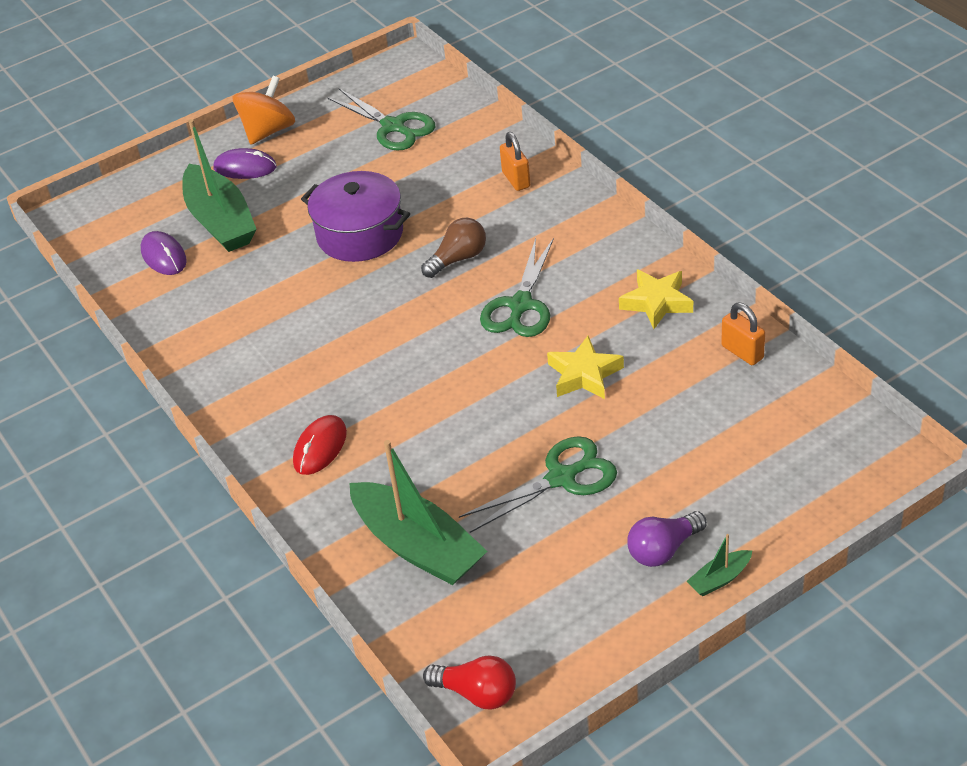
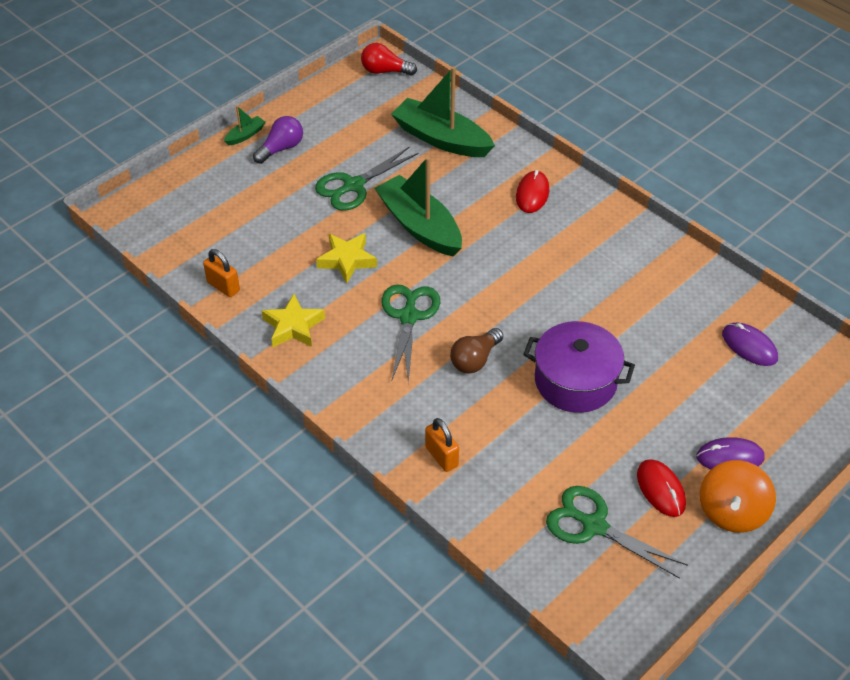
camera: 165 degrees right, 5 degrees up
(220, 221) = (717, 388): green boat -> green boat (419, 226)
(321, 148) = (661, 489): none -> red mouse

